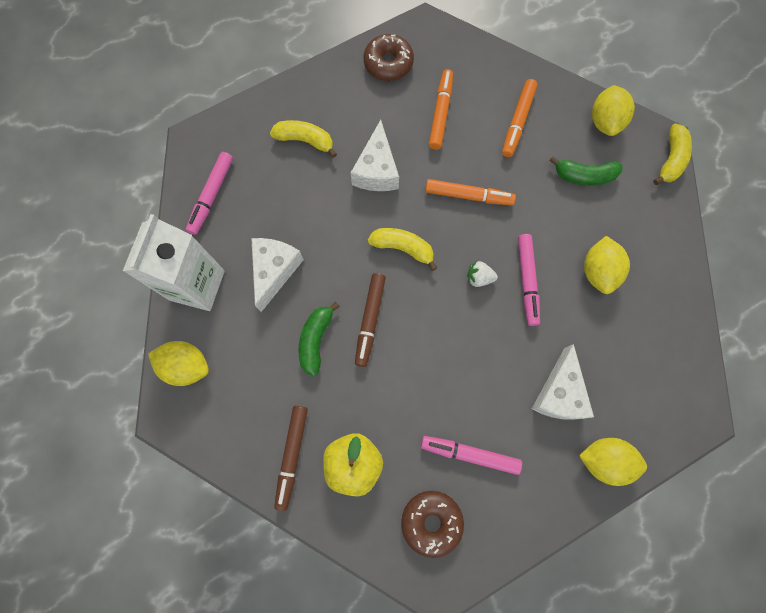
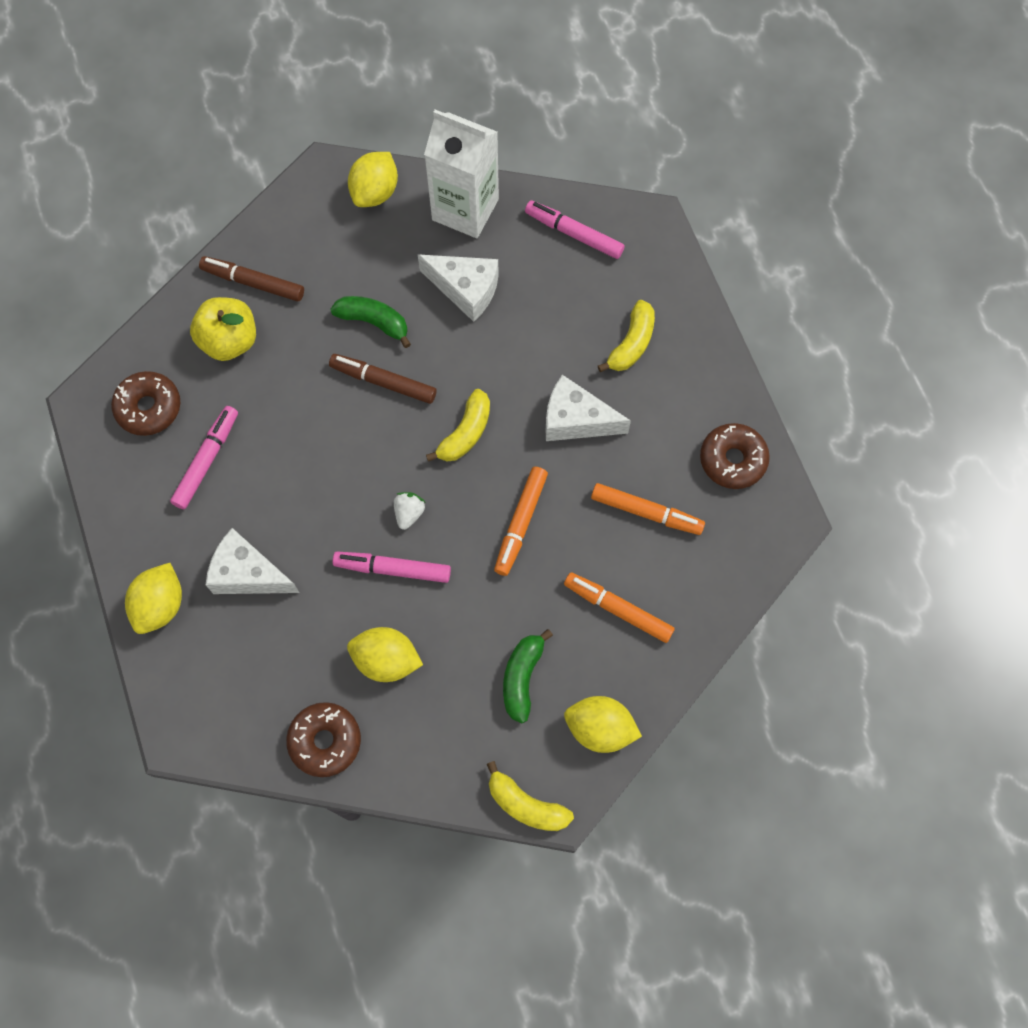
camera: 100 degrees right, 5 degrees down
(670, 303) = (325, 741): none -> brown donut

